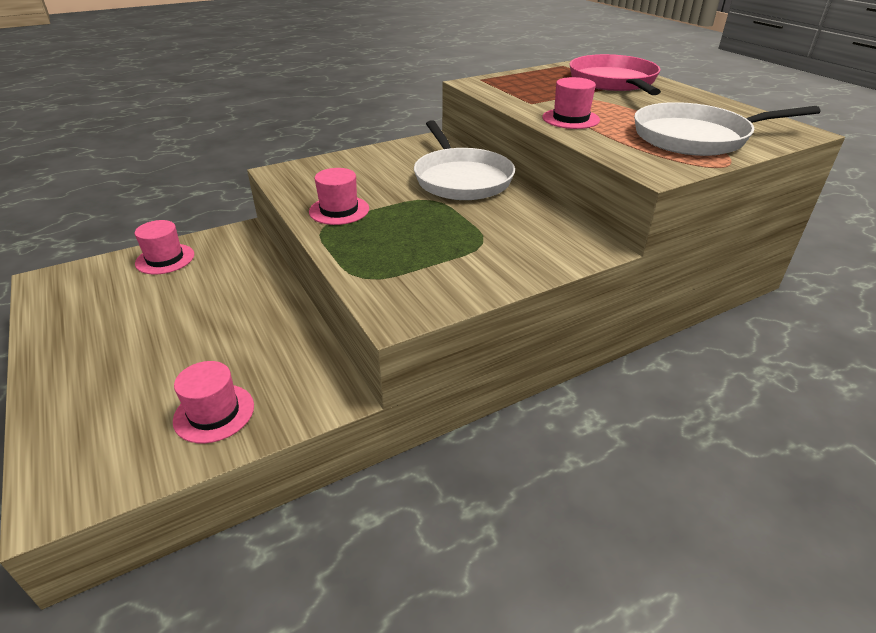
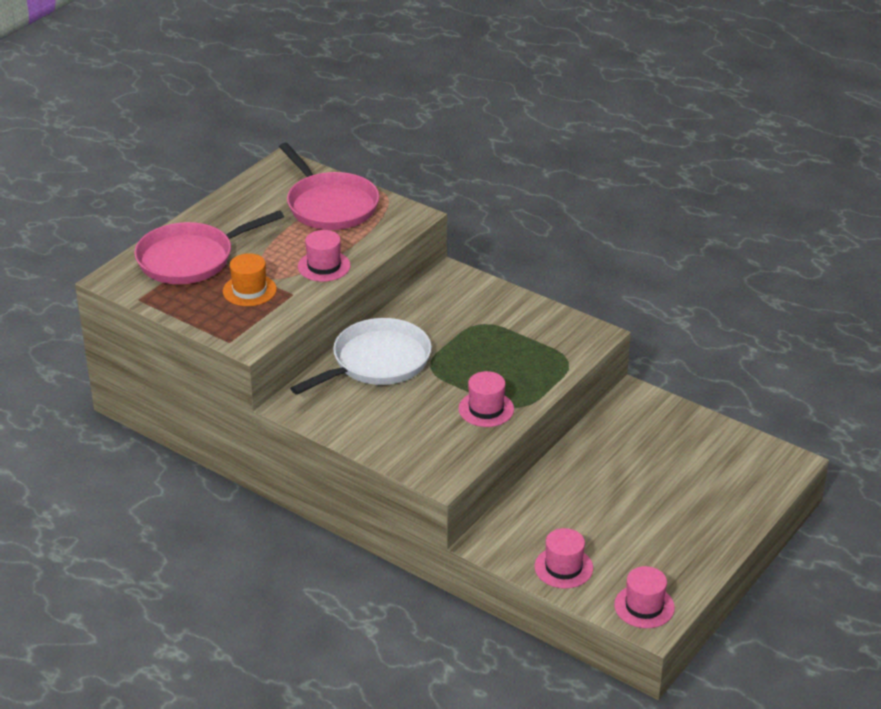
camera: 115 degrees left, 0 degrees up
(214, 413) = (689, 438): pink hat -> pink hat (644, 606)
(549, 92) = (249, 290): none -> orange hat
(696, 137) = (330, 205): white pan -> pink pan

